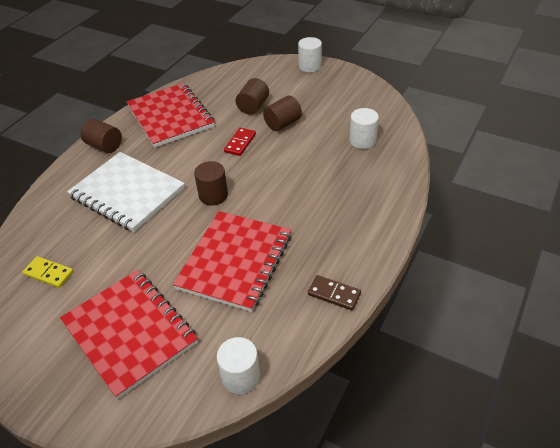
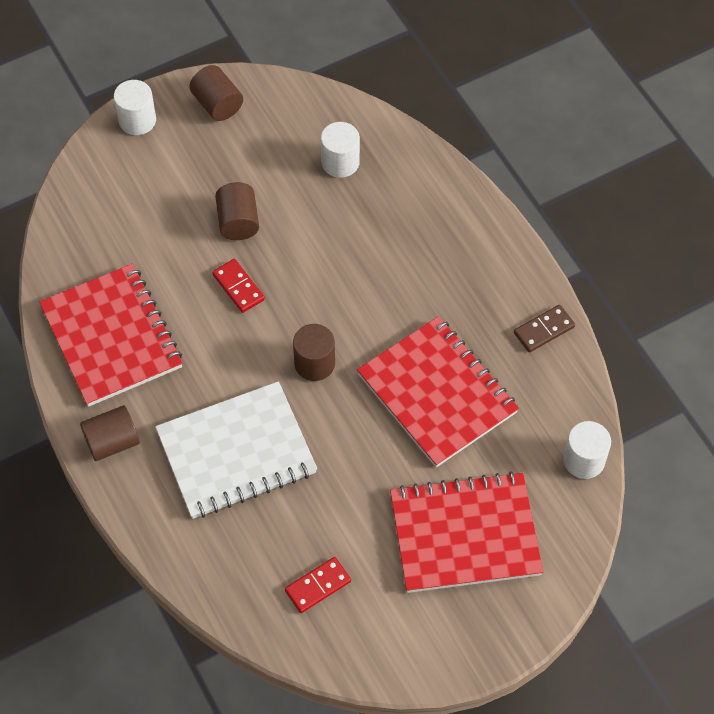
camera: 60 degrees left, 15 degrees up
(49, 273) = (318, 586): yellow domino -> red domino
(171, 117) = (112, 337): red notebook -> red notebook turned 60 degrees clockwise
(253, 106) = (172, 233): brown cylinder -> brown cylinder (217, 104)

